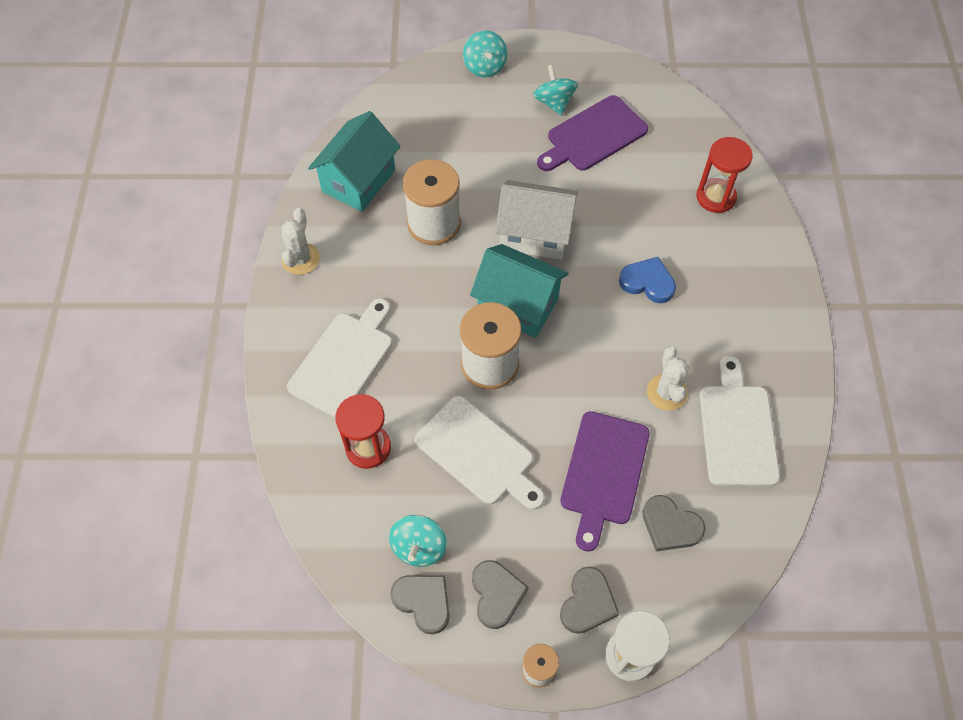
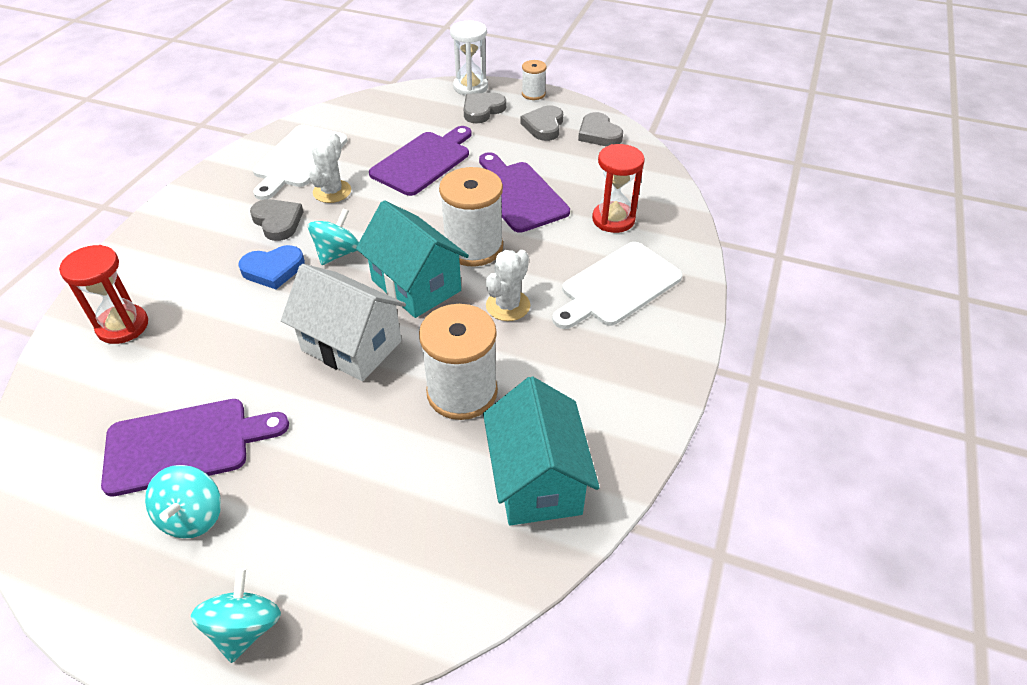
camera: 160 degrees left, 15 degrees down
(300, 259) = (643, 398): white cactus -> white cactus (508, 306)
(359, 181) = (537, 480): turquoise house -> turquoise house turned 60 degrees counterclockwise
(419, 547) = (591, 158): turquoise spinning top -> turquoise spinning top (337, 253)
(478, 453) = (517, 194): white cutting board -> purple cutting board
(647, 282) = (273, 269): blue heart -> blue heart turned 60 degrees counterclockwise
(670, 526) = (397, 127): grey heart -> grey heart (278, 222)

